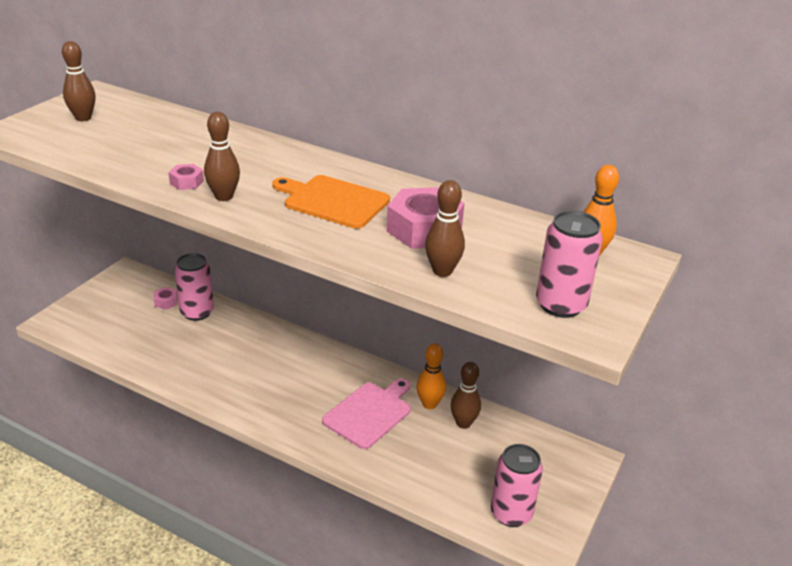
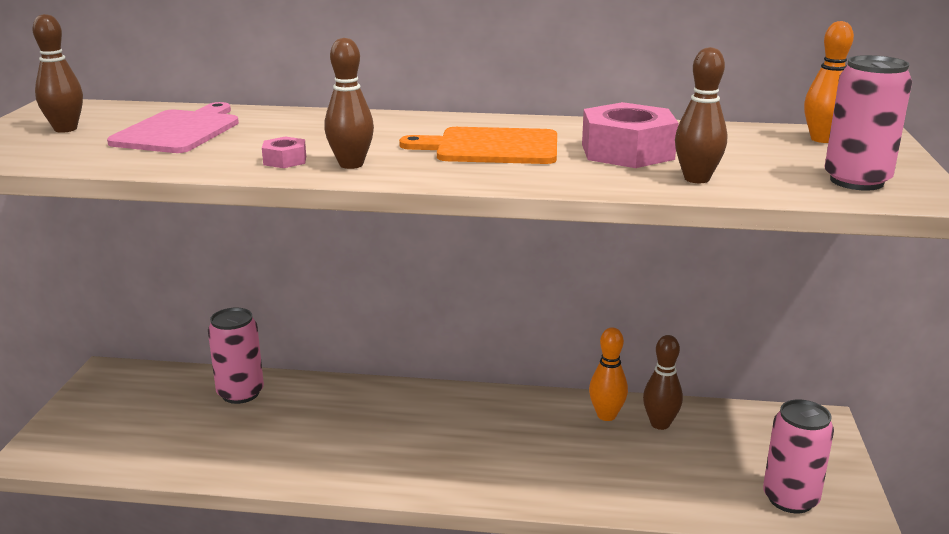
camera: 20 degrees left, 10 degrees down
(166, 302) = (188, 392): pink nut -> none
(369, 413) = (545, 443): pink cutting board -> pink cutting board (179, 131)

